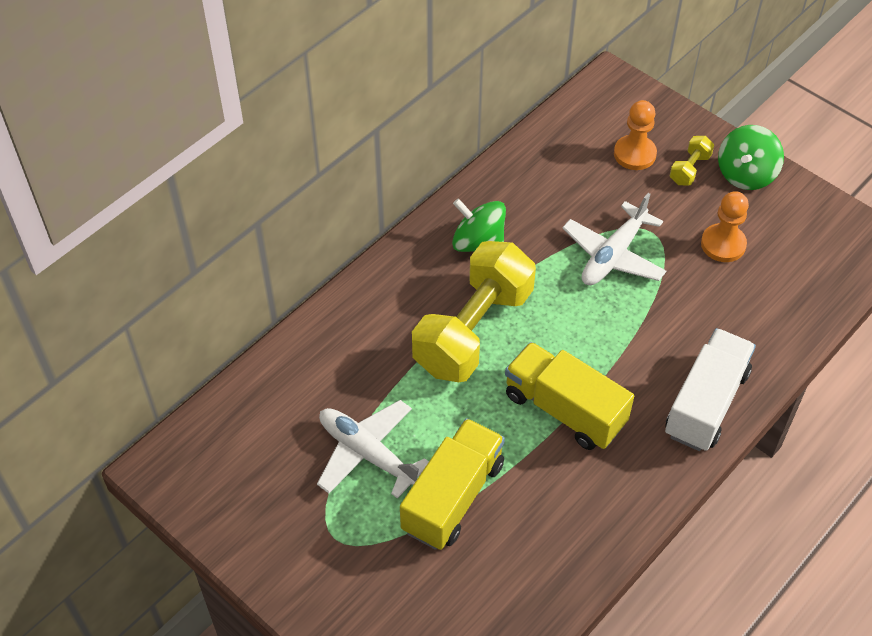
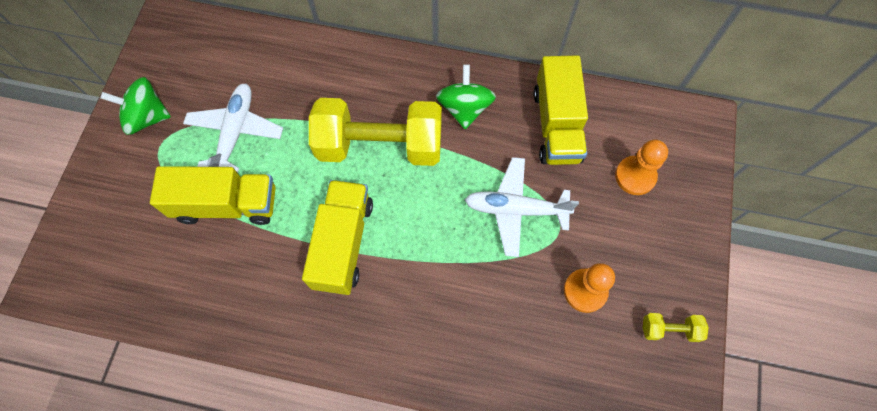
camera: 60 degrees right, 15 degrees up
(545, 182) = (556, 125): none -> yellow truck
(689, 169) = (650, 227): yellow dumbbell -> yellow dumbbell (669, 329)
(706, 403) = (408, 350): white truck -> none
(745, 174) = (678, 276): green spinning top -> green spinning top (147, 117)

